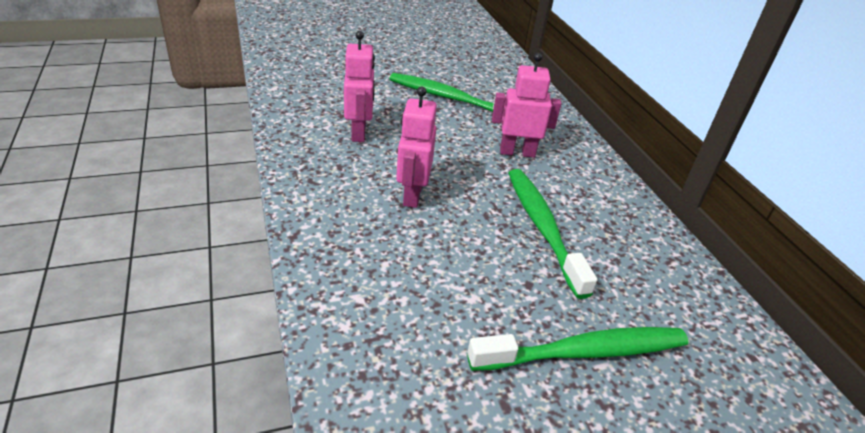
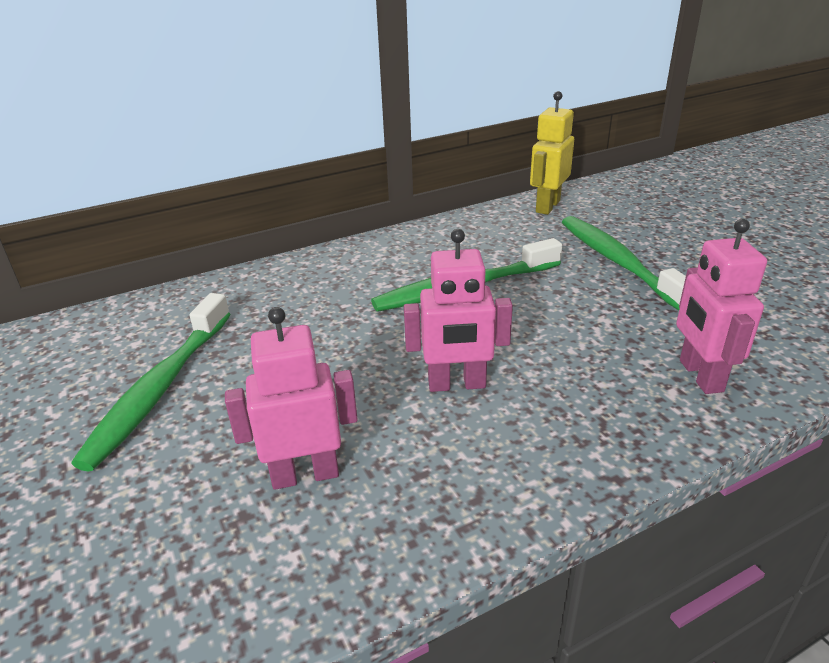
camera: 95 degrees left, 5 degrees down
(517, 152) = (315, 313): pink robot -> pink robot (700, 376)
(738, 341) = (547, 206): none -> yellow robot

